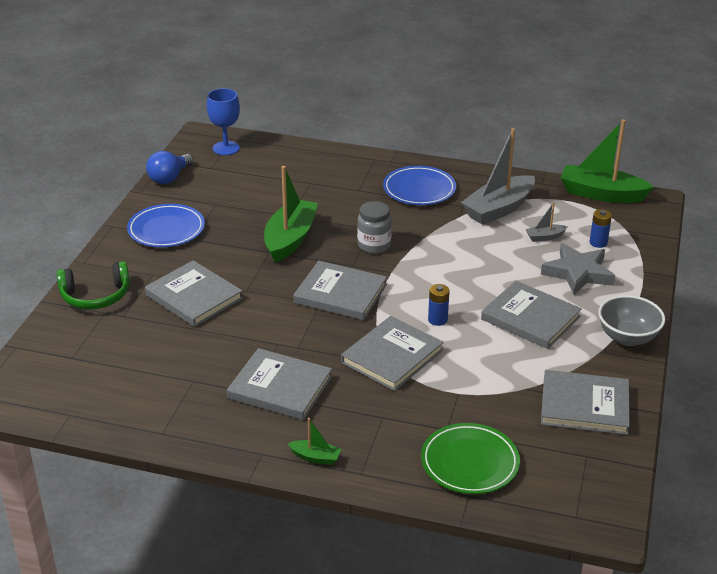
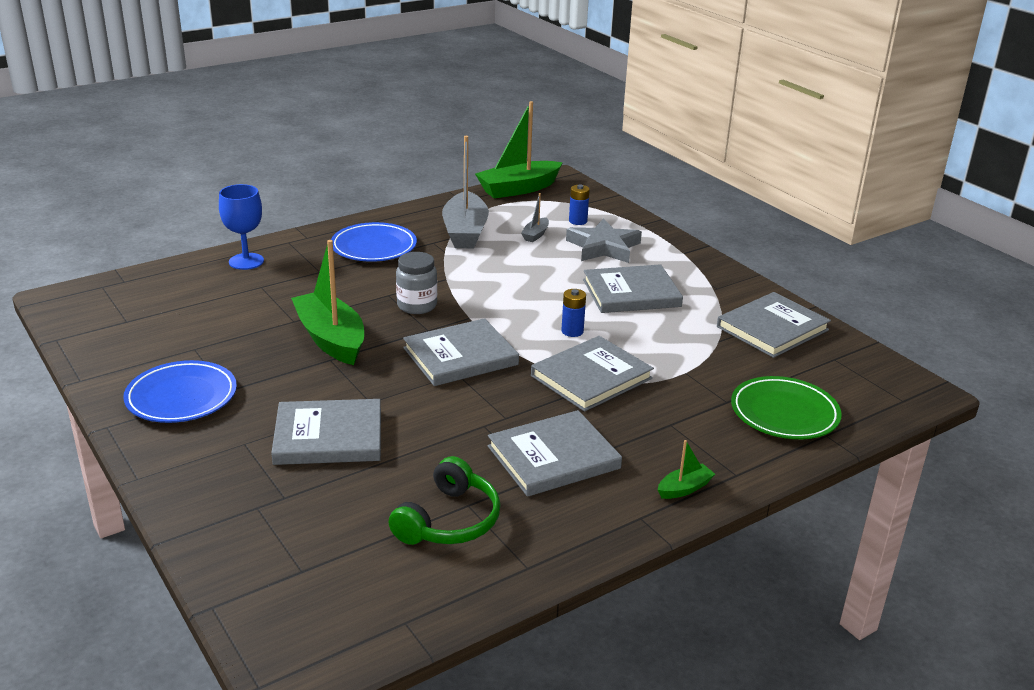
camera: 50 degrees left, 5 degrees down
(95, 296) = (215, 499): green headphones -> green headphones (449, 520)
(169, 178) = (93, 351): blue light bulb -> none
(226, 148) = (111, 297): blue goblet -> blue goblet (246, 261)
(392, 356) = (591, 377): grey book -> grey book turned 60 degrees clockwise
(627, 337) = (712, 271): grey bowl -> none

